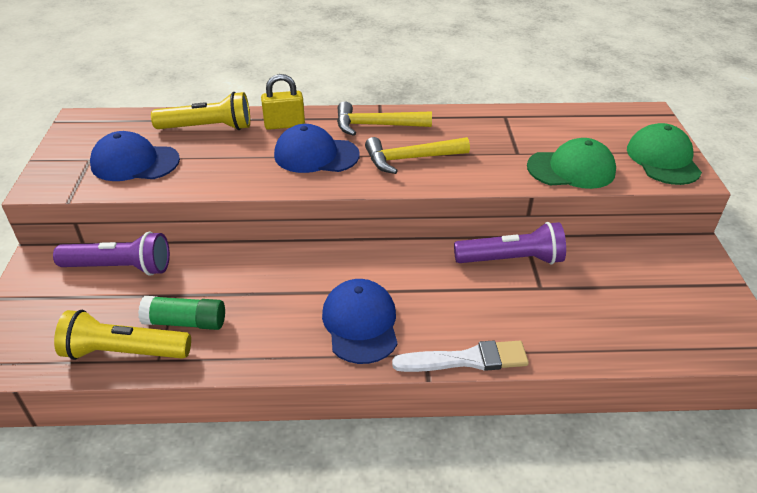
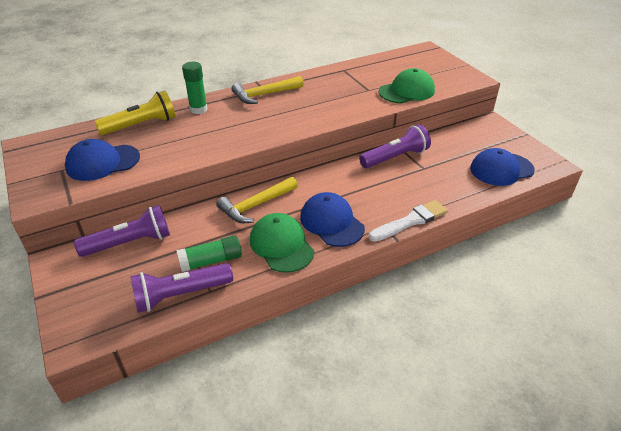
camera: 25 degrees left, 0 degrees up
(124, 352) = (181, 295): yellow flashlight -> purple flashlight
(284, 125) = (198, 109): yellow padlock -> green glue stick
(316, 155) = (238, 123): blue cap -> blue cap (501, 169)
(410, 159) = (304, 109): yellow hammer -> yellow hammer (256, 205)
(663, 159) = (452, 73): green cap -> green cap (281, 245)

